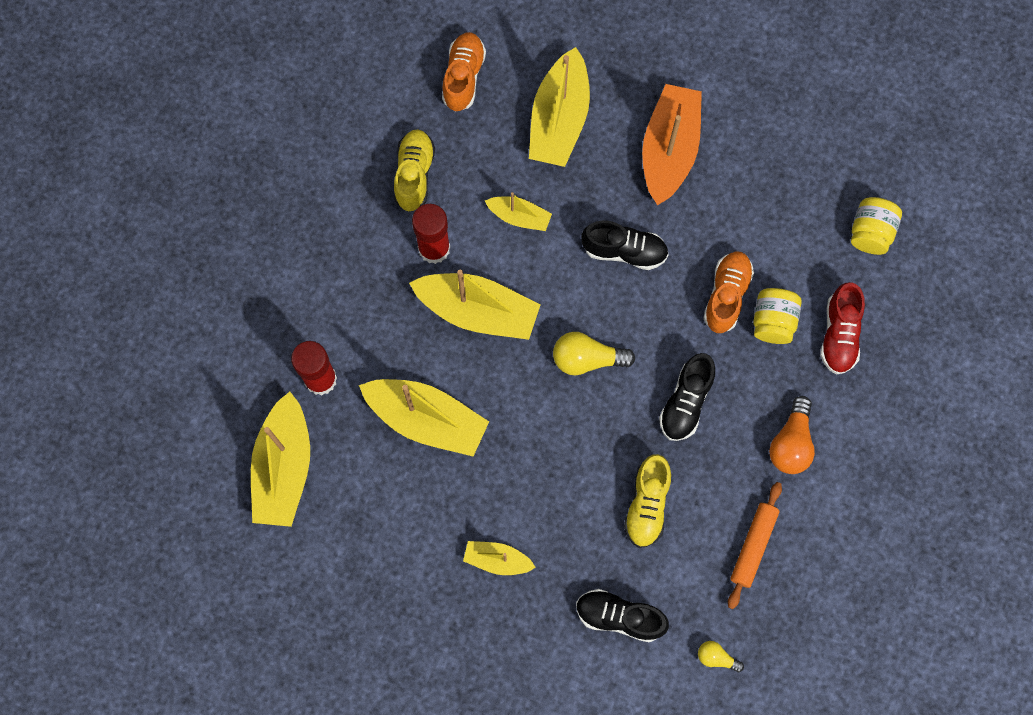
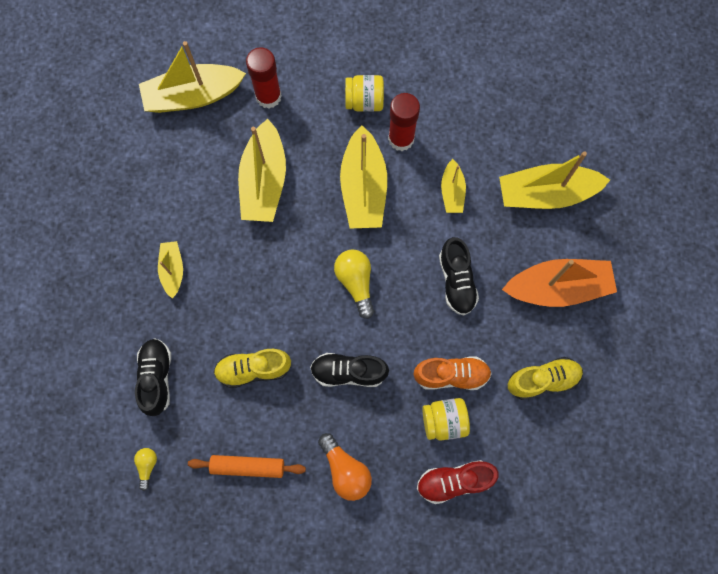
camera: 70 degrees right, 0 degrees up
(414, 174) = (454, 104): yellow shoe -> yellow shoe (542, 380)
(463, 77) = (549, 111): orange shoe -> none
(791, 443) = (345, 470): orange light bulb -> orange light bulb turned 120 degrees counterclockwise
(870, 232) = (556, 480): yellow jar -> yellow jar (364, 101)

